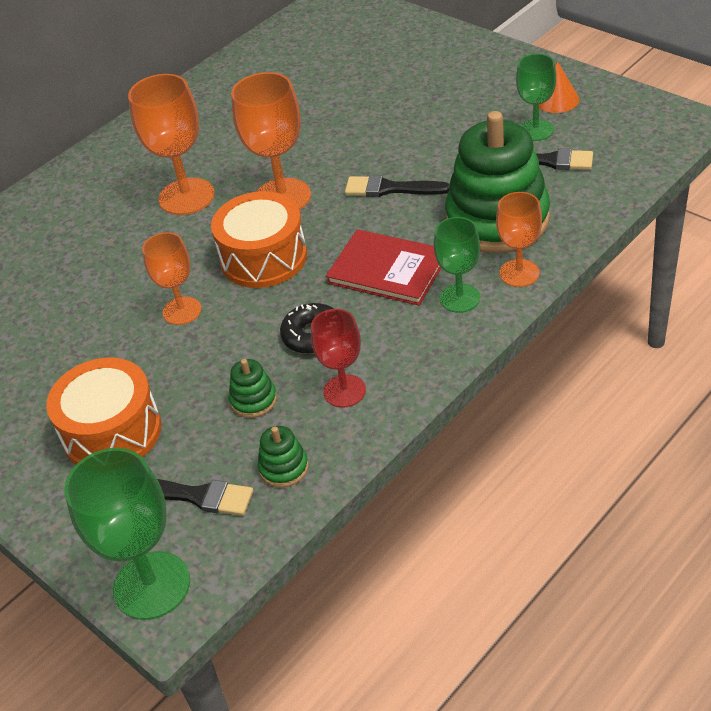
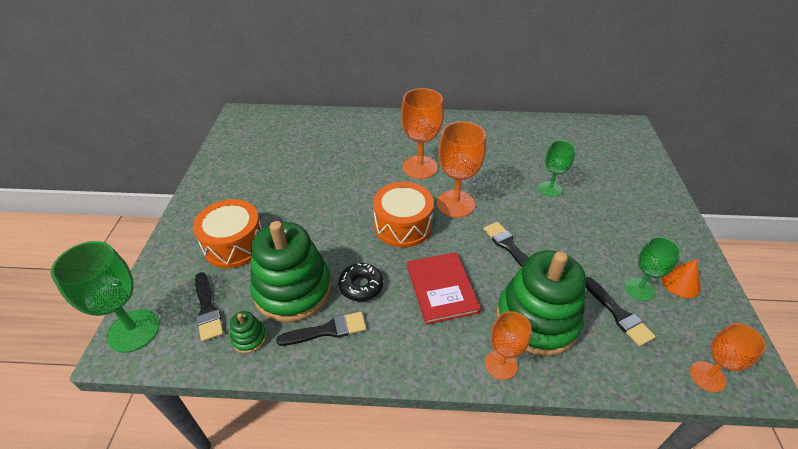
camera: 45 degrees right, 0 degrees up
(182, 311) = (337, 217): orange goblet -> orange goblet (707, 376)
(253, 400) = (293, 290): green stacking toy -> green stacking toy, size x2.46
(344, 391) = (327, 330): red goblet -> black brush
(460, 298) = (449, 343): green goblet -> green goblet (550, 189)

